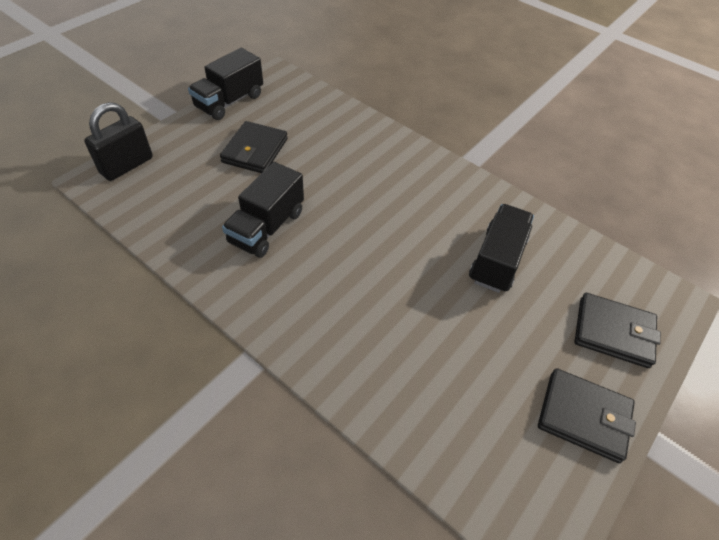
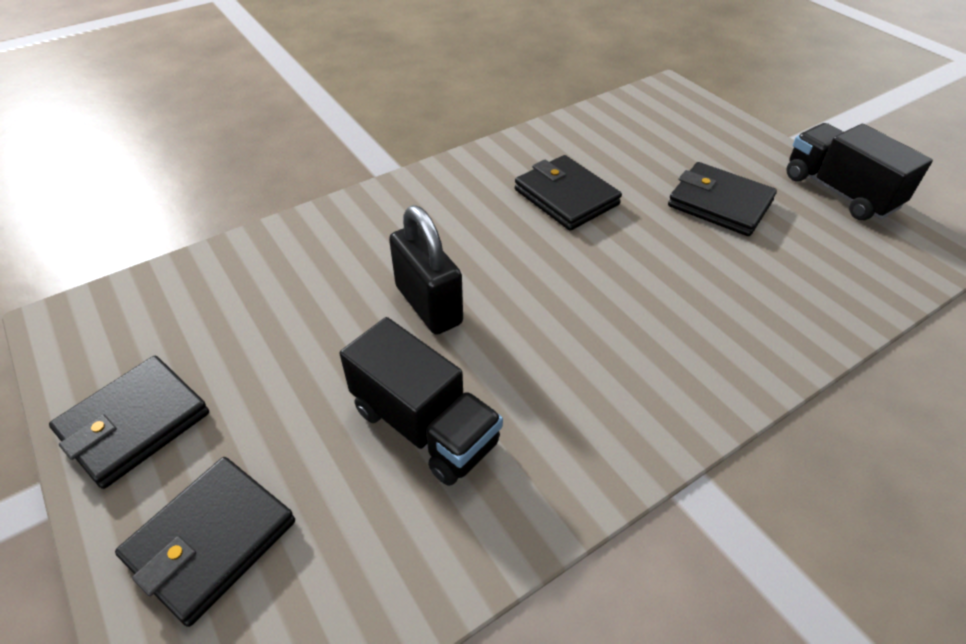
camera: 110 degrees right, 5 degrees down
(127, 165) = (691, 109): black padlock -> black padlock (428, 305)
(267, 227) = (566, 197): black truck -> black wallet

